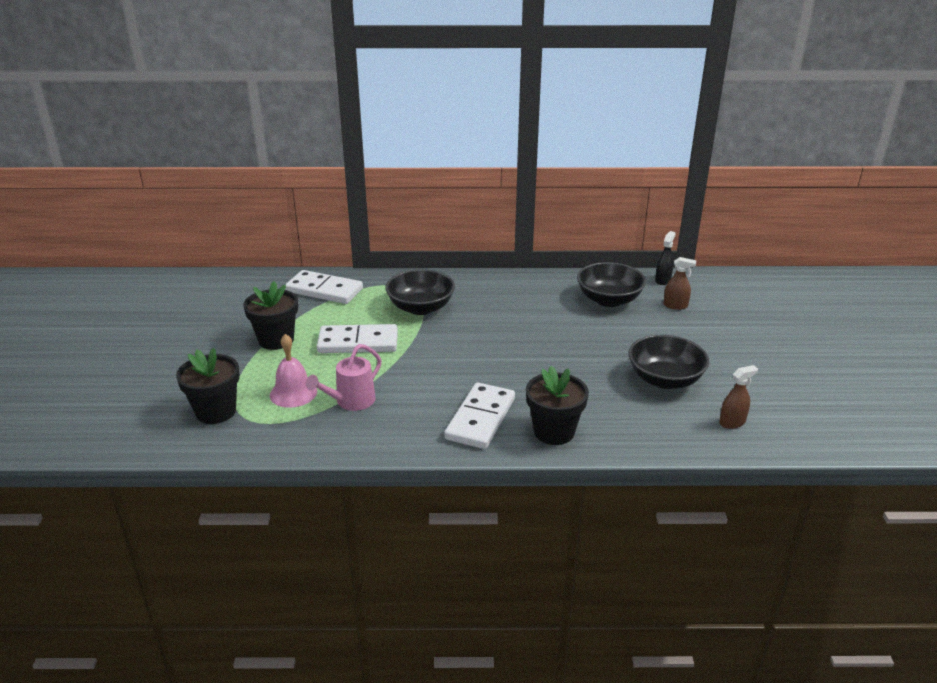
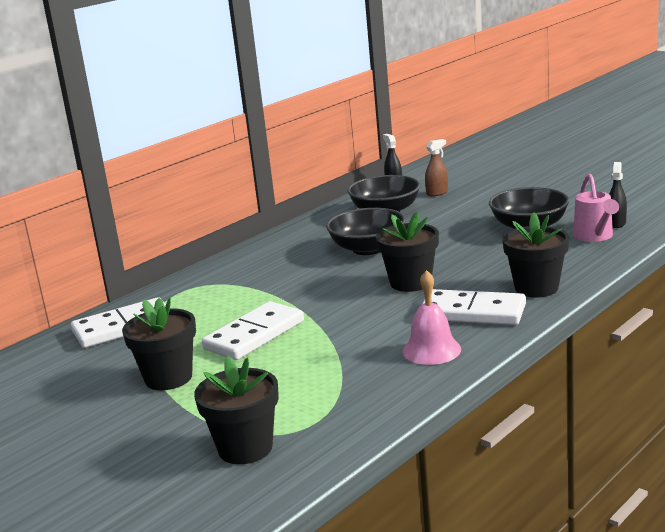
camera: 45 degrees left, 10 degrees down
(293, 393) = (285, 393): pink bell -> pink bell (431, 350)
(350, 402) = (351, 366): pink watering can -> pink watering can (595, 237)
(420, 308) = (250, 289): black bowl -> black bowl (368, 249)
(480, 418) = (472, 312): white domino -> white domino turned 45 degrees counterclockwise
(499, 368) = (410, 283): none -> black flower pot
(732, 422) = (616, 223): brown spray bottle -> black spray bottle

